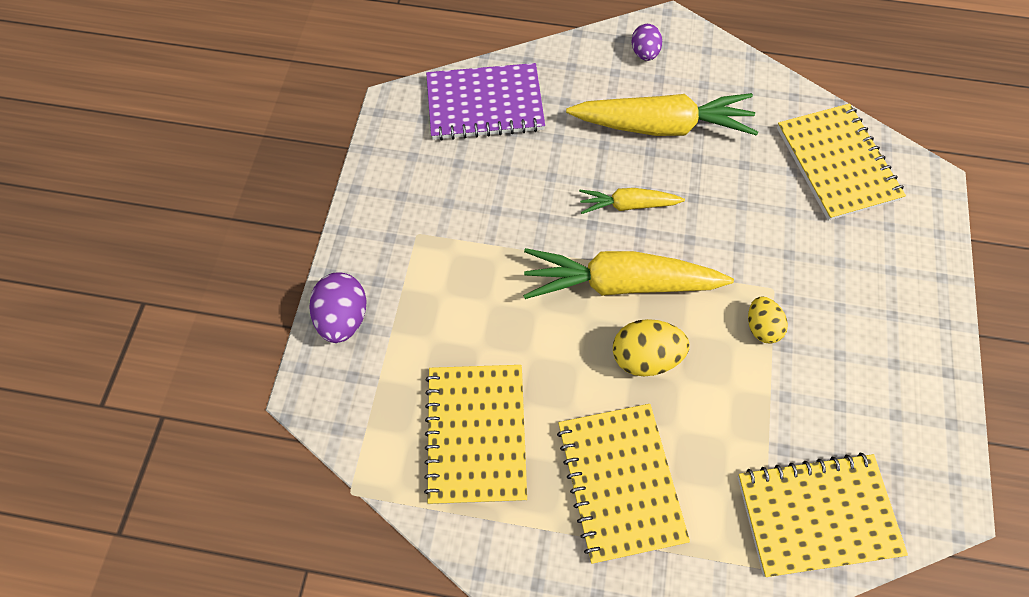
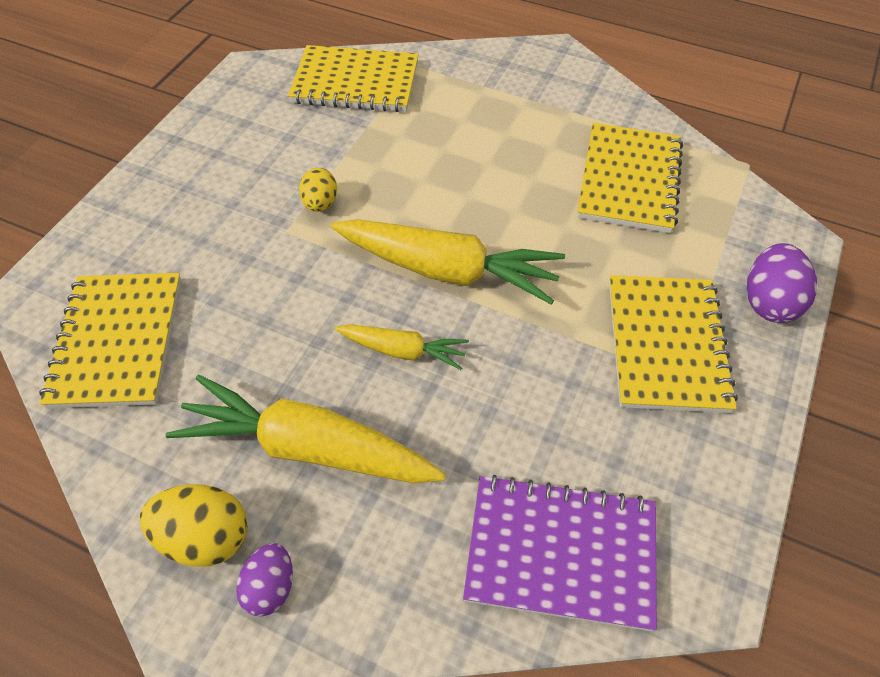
camera: 165 degrees left, 10 degrees down
(620, 482) = (506, 127): yellow notebook -> yellow notebook (666, 345)
(645, 357) = (448, 203): yellow egg -> yellow egg (205, 537)

